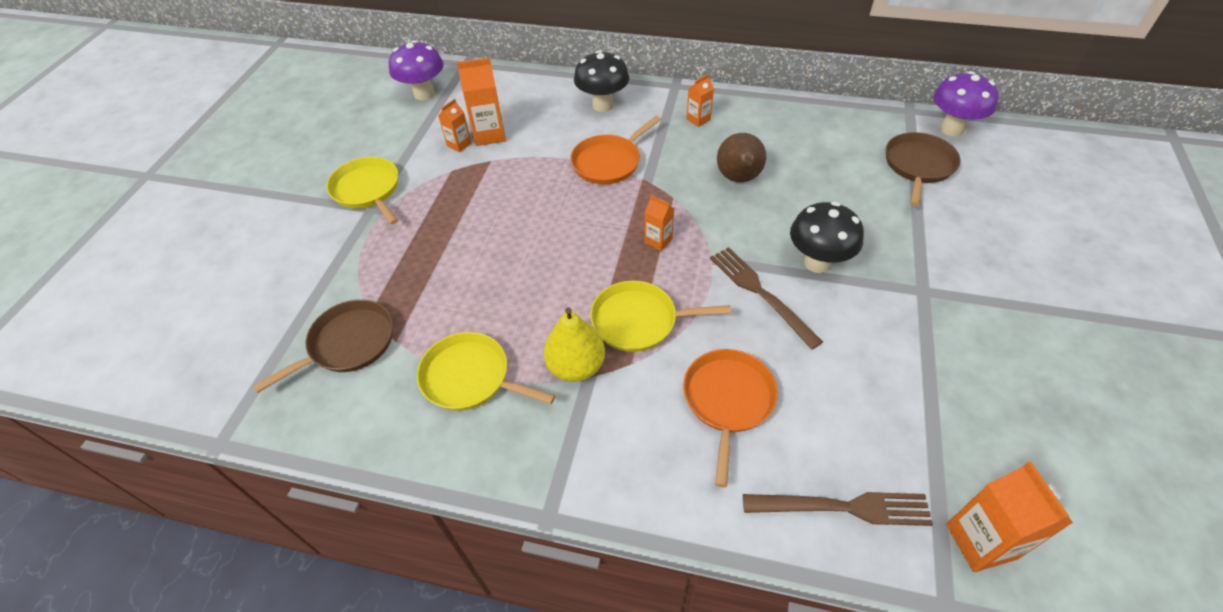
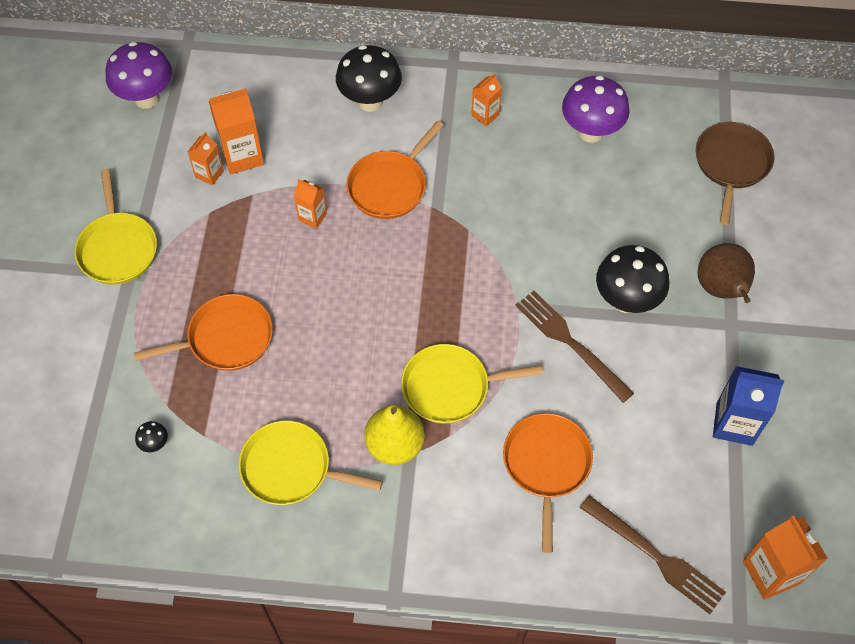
camera: 10 degrees left, 10 degrees up
(348, 343) = (155, 444): brown pan -> black mushroom
(368, 190) = (118, 248): yellow pan -> yellow pan turned 150 degrees counterclockwise
(439, 263) = (226, 338): none -> orange pan
(658, 241) = (458, 288): orange carton -> orange carton (312, 217)
(738, 179) = (538, 198): brown pear -> brown pear (721, 289)
(843, 507) = (655, 556): brown fork -> brown fork turned 45 degrees clockwise
(930, 380) = (734, 423): none -> blue carton
(951, 129) = (769, 108): purple mushroom -> purple mushroom (591, 132)

